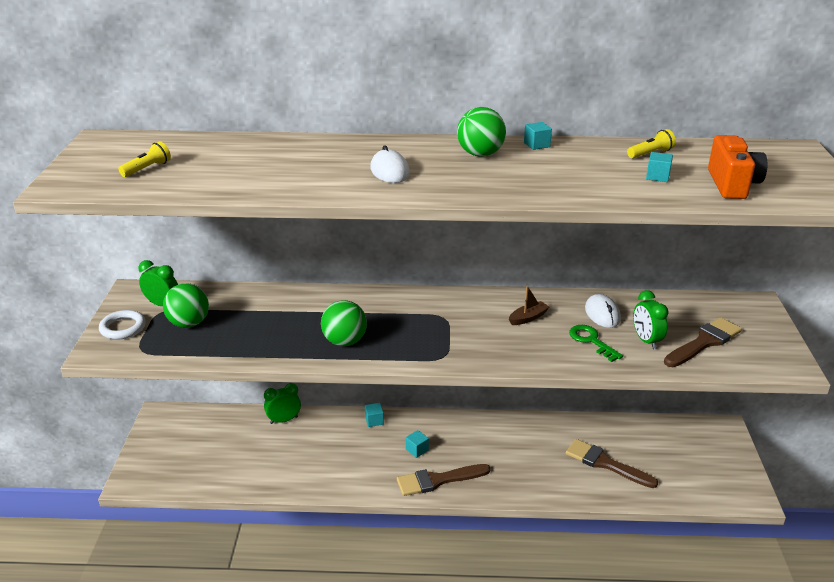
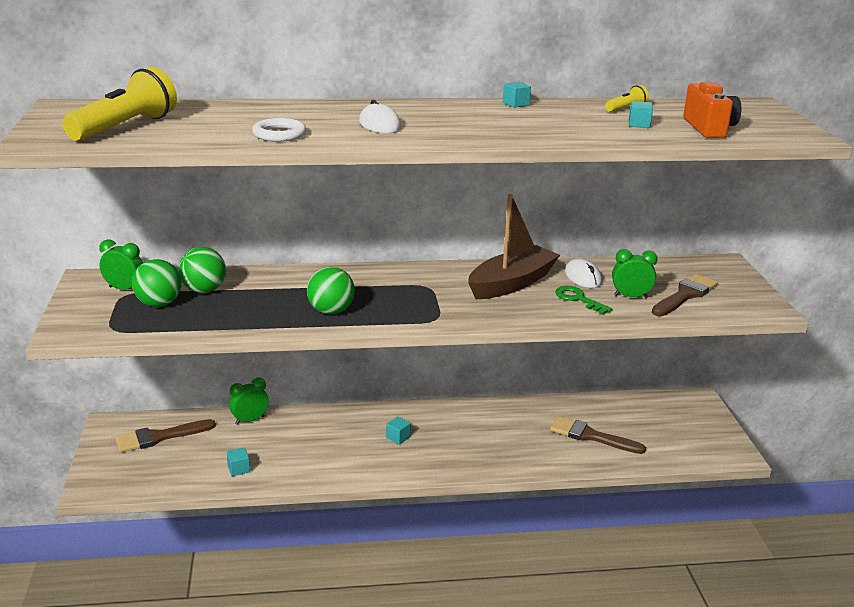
camera: 10 degrees left, 5 degrees down
(123, 328) = (86, 311): white ring -> white ring (279, 134)
(147, 169) = (125, 127): yellow flashlight -> yellow flashlight, size x2.16
(374, 421) = (347, 414): turquoise cube -> turquoise cube (238, 469)
(438, 480) = (426, 463): brown brush -> brown brush (159, 437)
(480, 154) = (464, 111): green ball -> green ball (204, 290)
(528, 318) = (511, 283): brown boat -> brown boat, size x2.42
(646, 340) = (630, 296): green clock -> green clock turned 120 degrees clockwise

